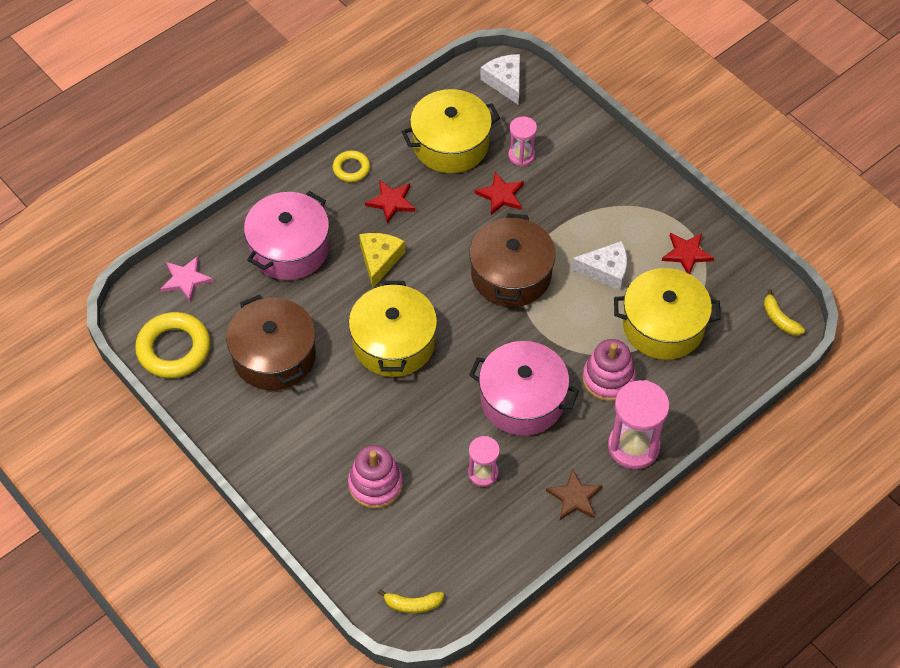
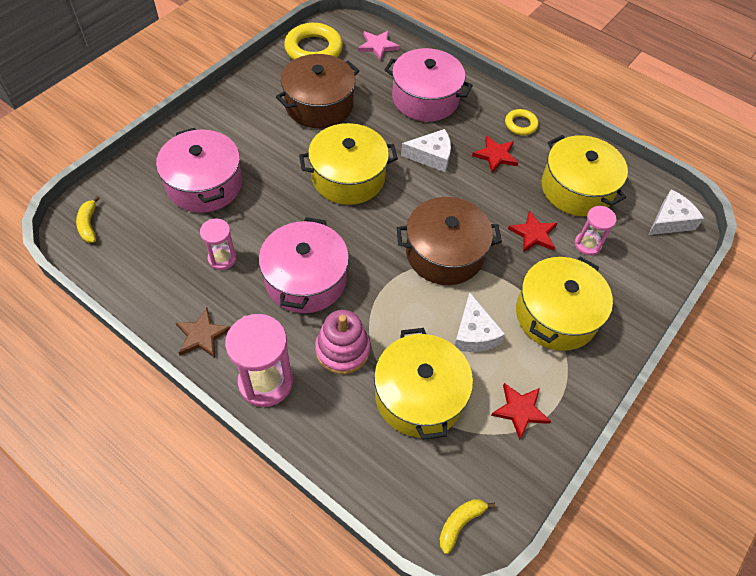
camera: 75 degrees right, 0 degrees up
(375, 484) = (204, 184): pink stacking toy -> pink pot
(379, 260) = (431, 156): yellow cheese -> white cheese
(596, 202) = (556, 315): none -> yellow pot

